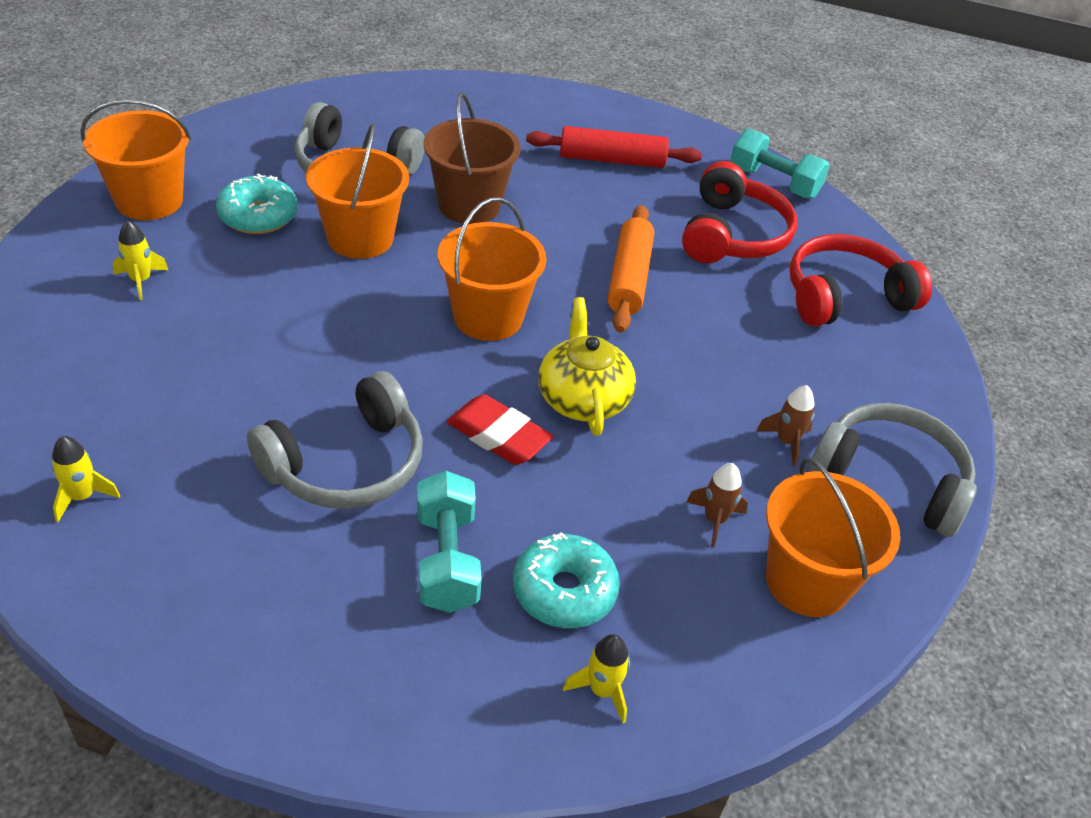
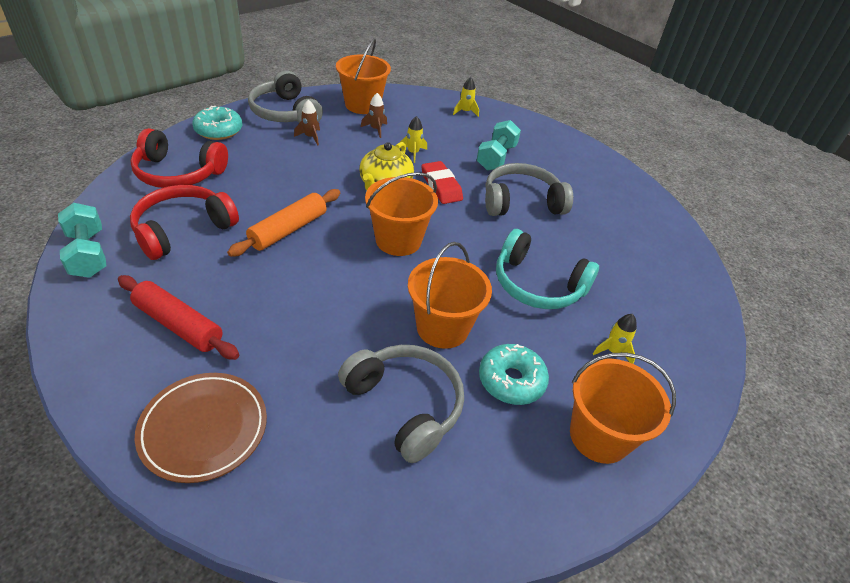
camera: 150 degrees left, 0 degrees up
(82, 497) = (651, 234): yellow rocket -> yellow rocket (413, 153)
(265, 328) = (537, 284): none -> turquoise headphones
(469, 205) = (339, 325): brown bucket -> none
(504, 112) = (204, 429): none -> brown plate
(564, 591) = (457, 134): turquoise donut -> turquoise donut (219, 130)

